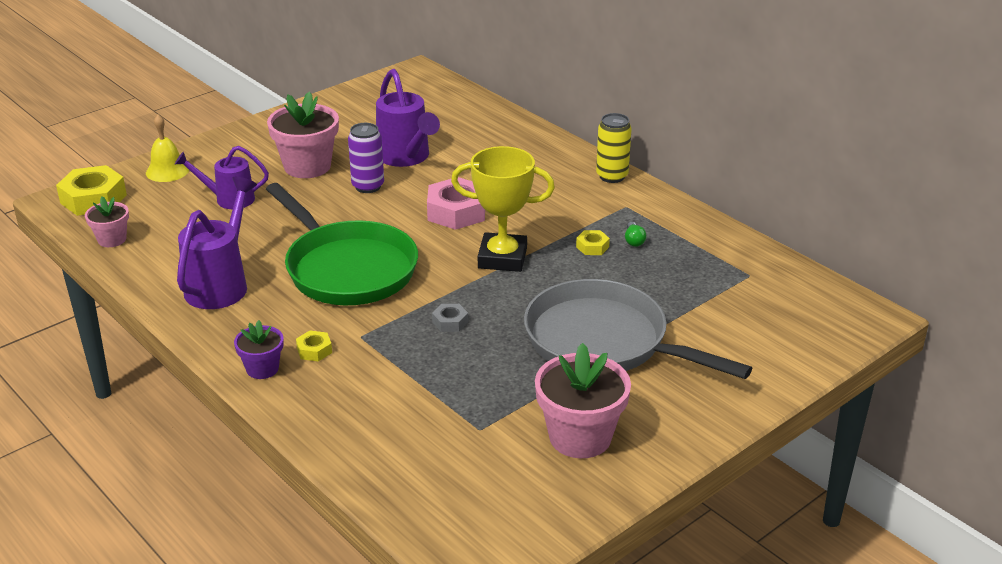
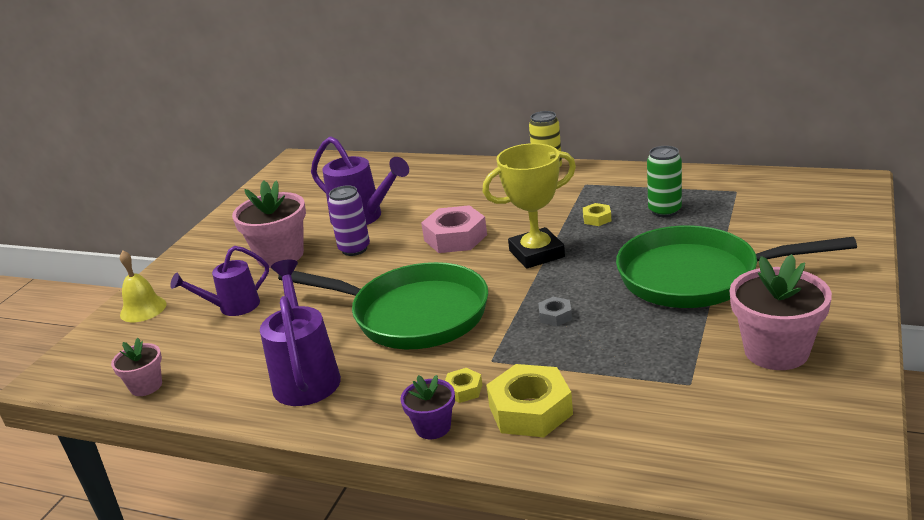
camera: 25 degrees left, 5 degrees down
(93, 199) = (87, 360): yellow nut -> yellow nut (530, 410)
(604, 342) = (696, 277): grey pan -> green pan
(634, 240) = (622, 202): green light bulb -> none
(659, 266) = (664, 211): none -> green can

